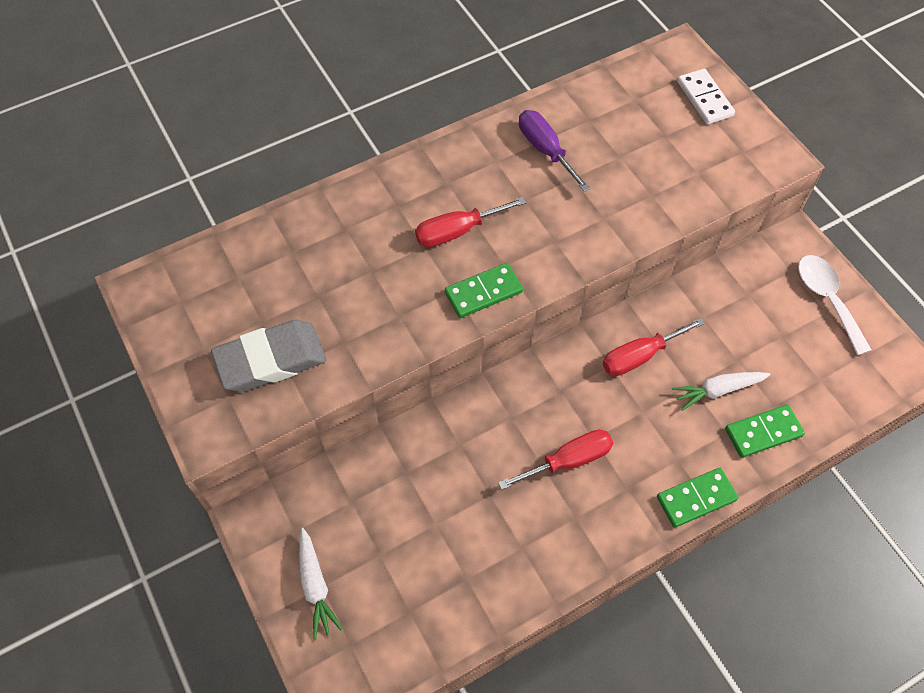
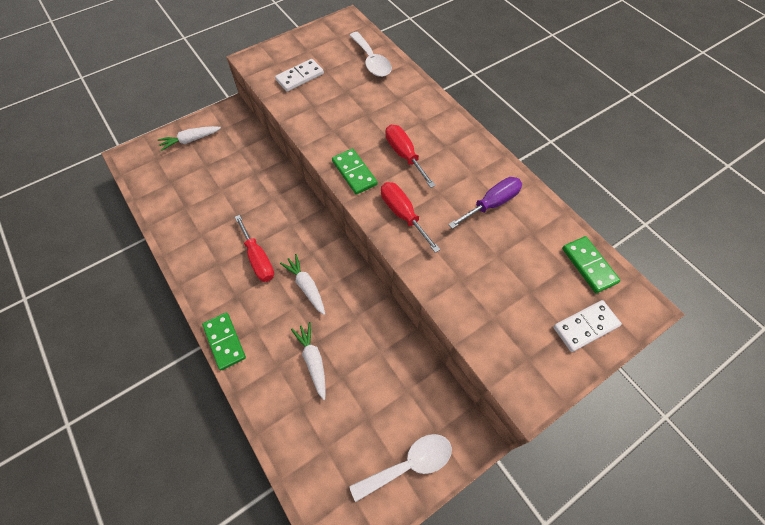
camera: 85 degrees right, 0 degrees up
(254, 257) = (371, 61): none -> white spoon
(271, 360) = (300, 77): grey eraser -> white domino
(614, 397) = (306, 286): none -> white carrot
(640, 356) = (341, 304): red screwdriver -> red screwdriver (403, 214)
(763, 432) = (276, 395): green domino -> green domino (589, 265)

